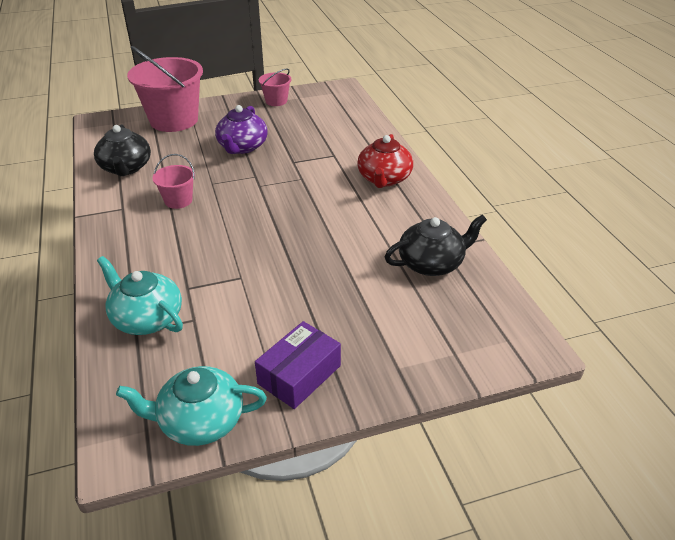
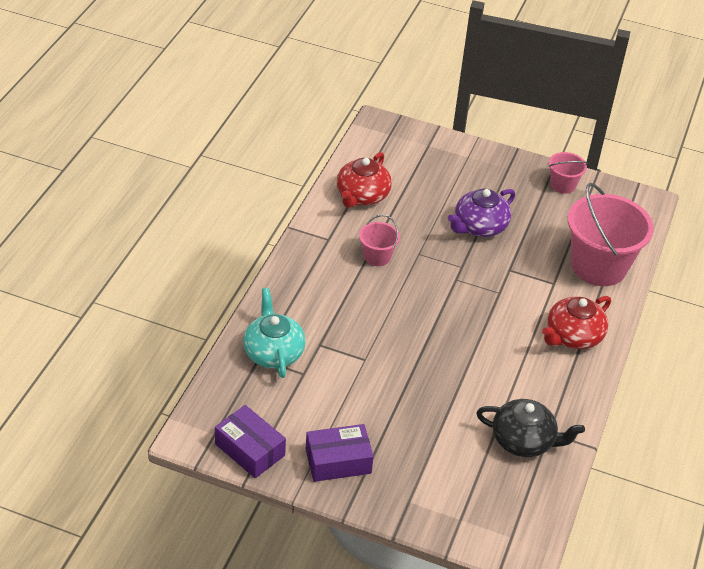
camera: 35 degrees right, 5 degrees up
(126, 168) = (362, 196): black teapot -> red teapot
(174, 120) = (445, 159): pink bucket -> pink bucket (599, 266)
(200, 421) = (250, 449): turquoise teapot -> purple box

